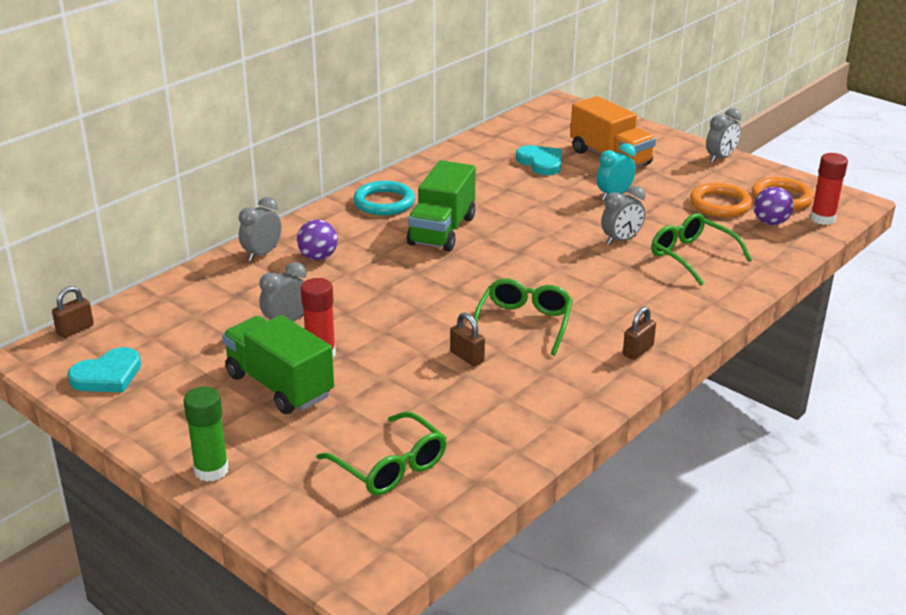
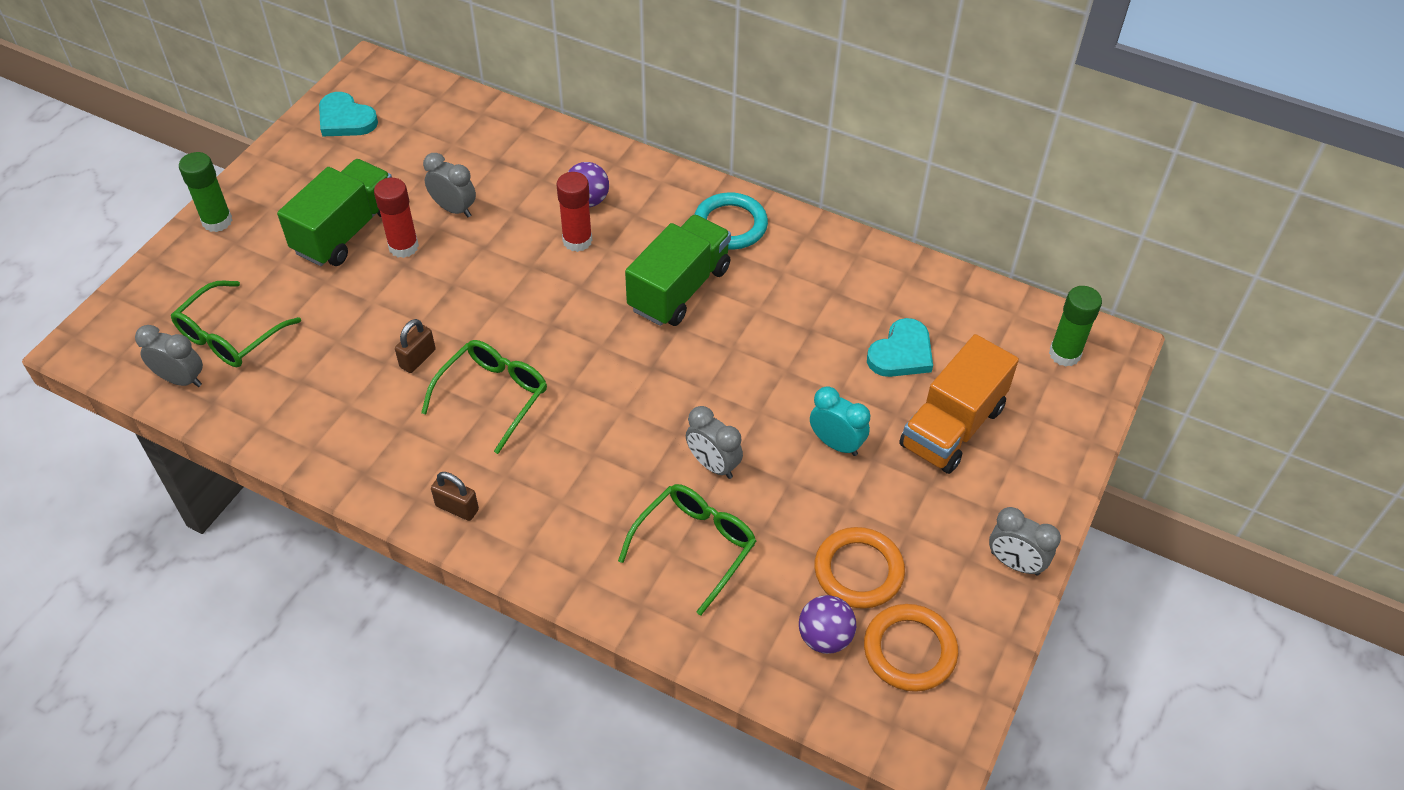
camera: 75 degrees right, 20 degrees up
(75, 330) = (413, 77): brown padlock -> none
(262, 254) = (581, 158): grey clock -> grey clock (181, 379)
(442, 231) = (679, 289): green truck -> green truck turned 120 degrees clockwise
(524, 323) = (493, 396): green glasses -> green glasses turned 60 degrees counterclockwise
(561, 116) = (1064, 354): none -> green glue stick
(822, 219) = (862, 708): red glue stick -> red glue stick (577, 241)

